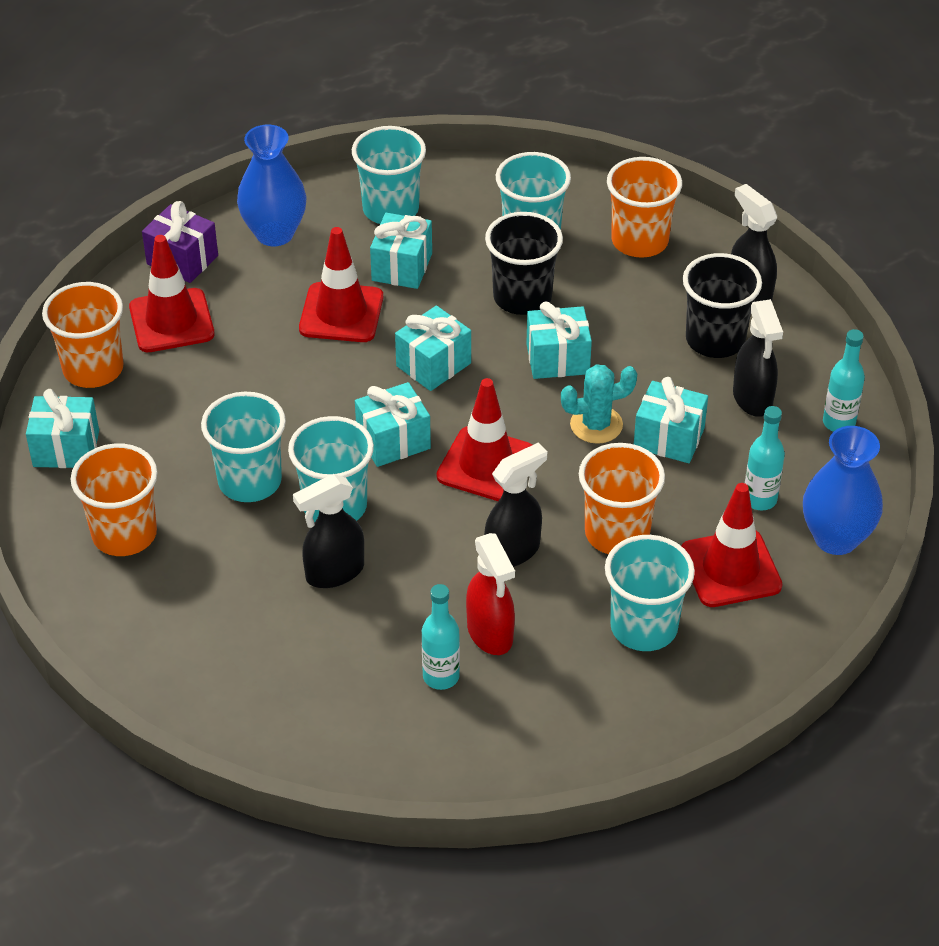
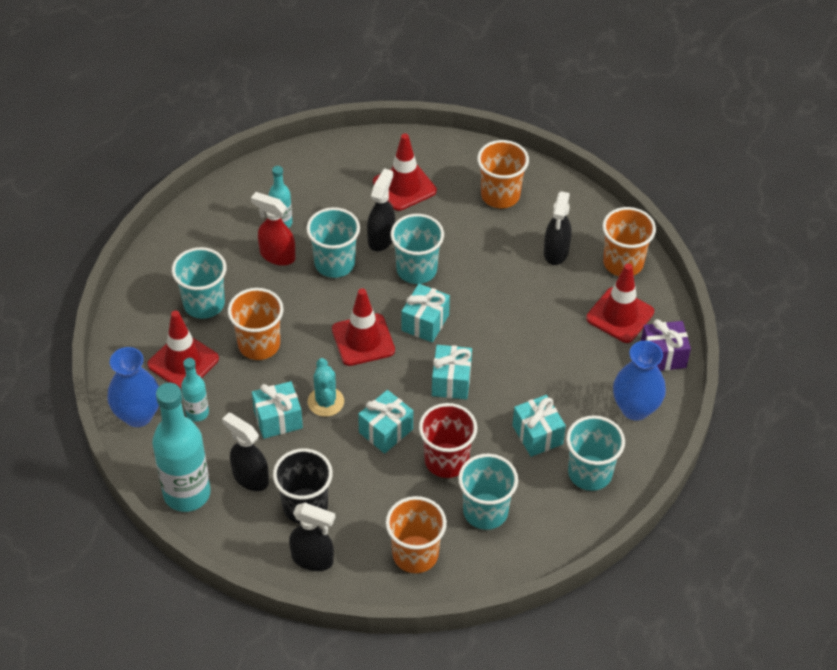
camera: 140 degrees right, 5 degrees up
(66, 448) = (580, 216): turquoise gift -> none
(250, 481) = (472, 256): turquoise cup -> turquoise cup (334, 263)
(341, 313) = (536, 380): red traffic cone -> red traffic cone (404, 186)
(513, 551) = (304, 302): black spray bottle -> black spray bottle (556, 252)
(522, 297) = (446, 460): black cup -> red cup
(596, 425) = (325, 402): turquoise cactus -> turquoise cactus turned 45 degrees counterclockwise
(838, 423) = (187, 493): turquoise bottle -> turquoise bottle, size x1.97

